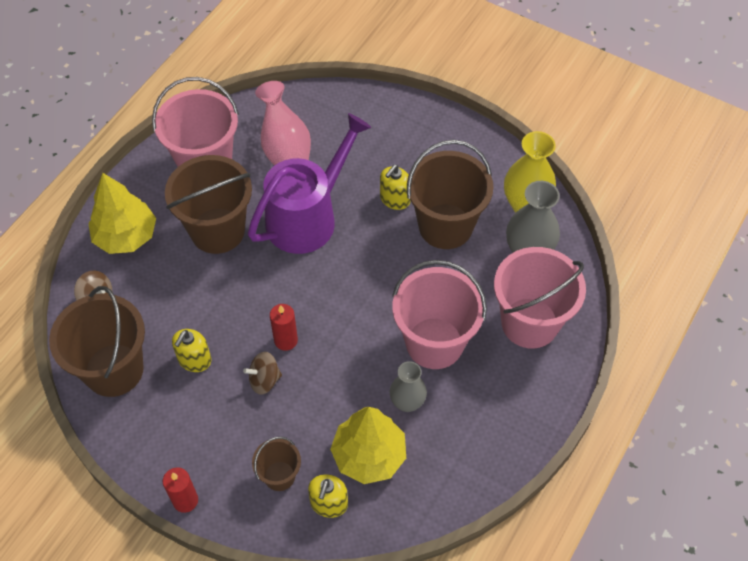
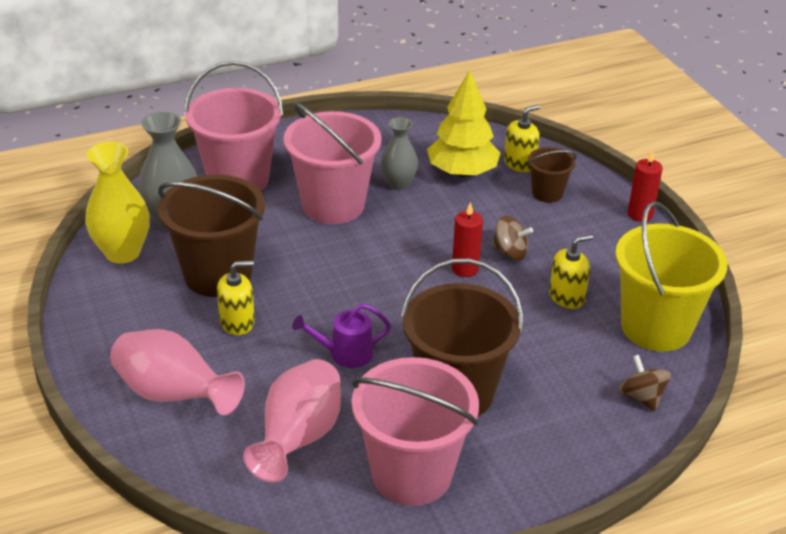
camera: 145 degrees left, 20 degrees down
(114, 370) = (656, 327): brown bucket -> yellow bucket
(126, 236) = (569, 444): yellow tree -> none
(307, 217) = (345, 354): purple watering can -> purple watering can, size x0.45
(379, 132) = (173, 395): none -> pink vase

